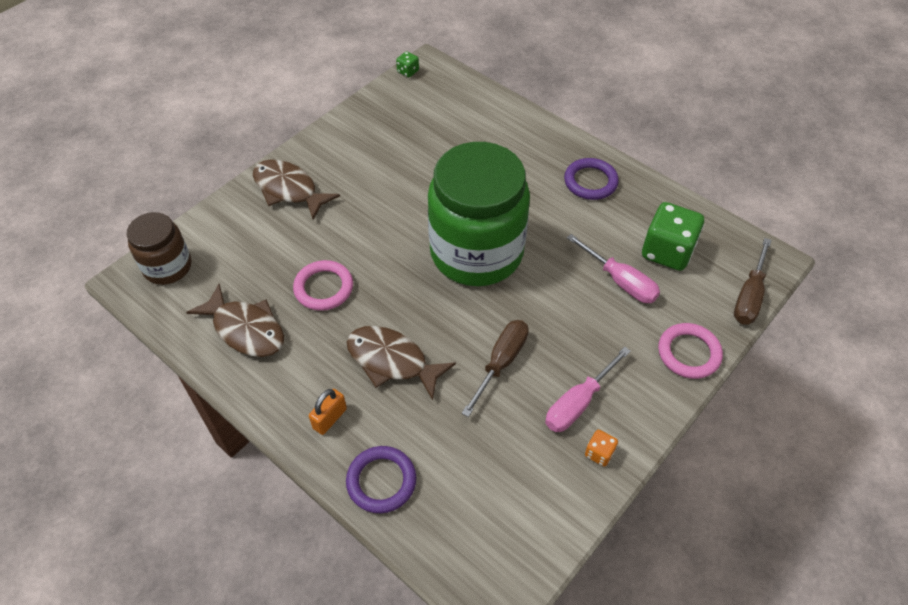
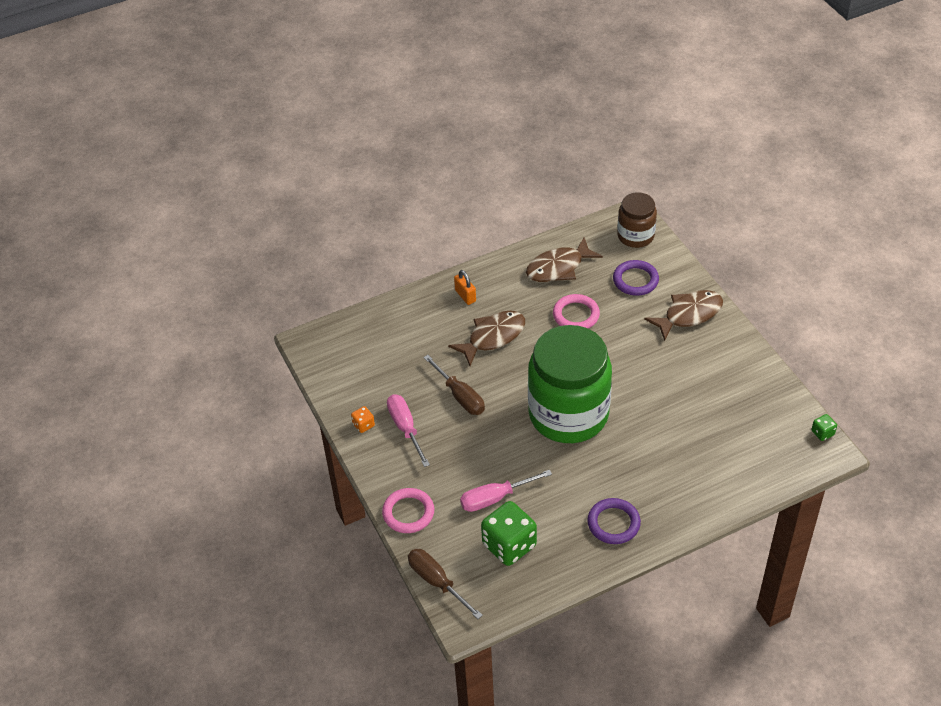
camera: 115 degrees right, 5 degrees down
(381, 481) = (408, 310): purple ring -> purple ring (635, 280)

